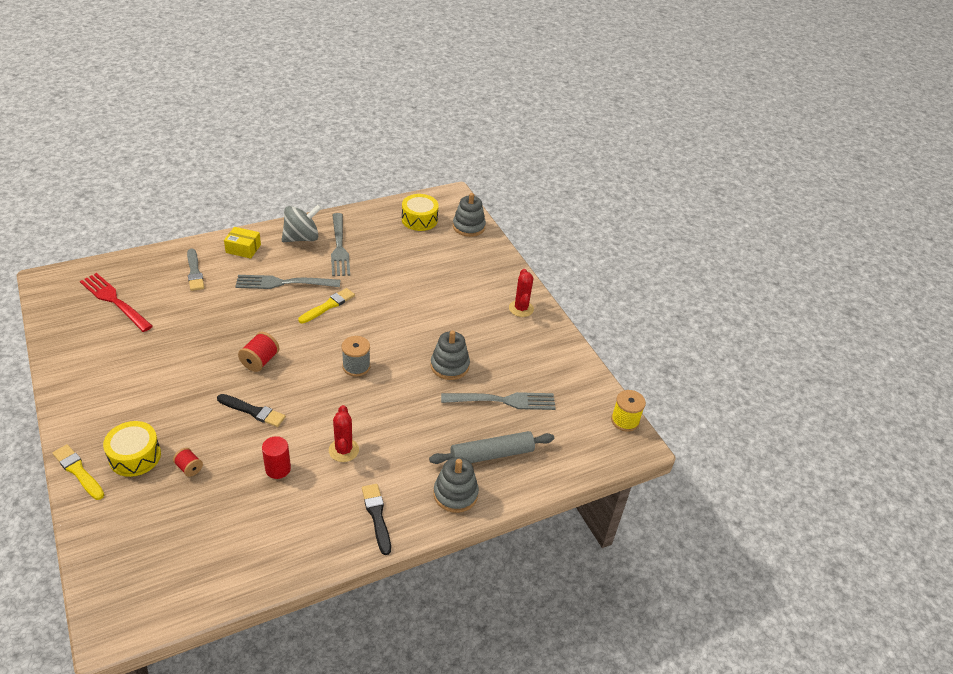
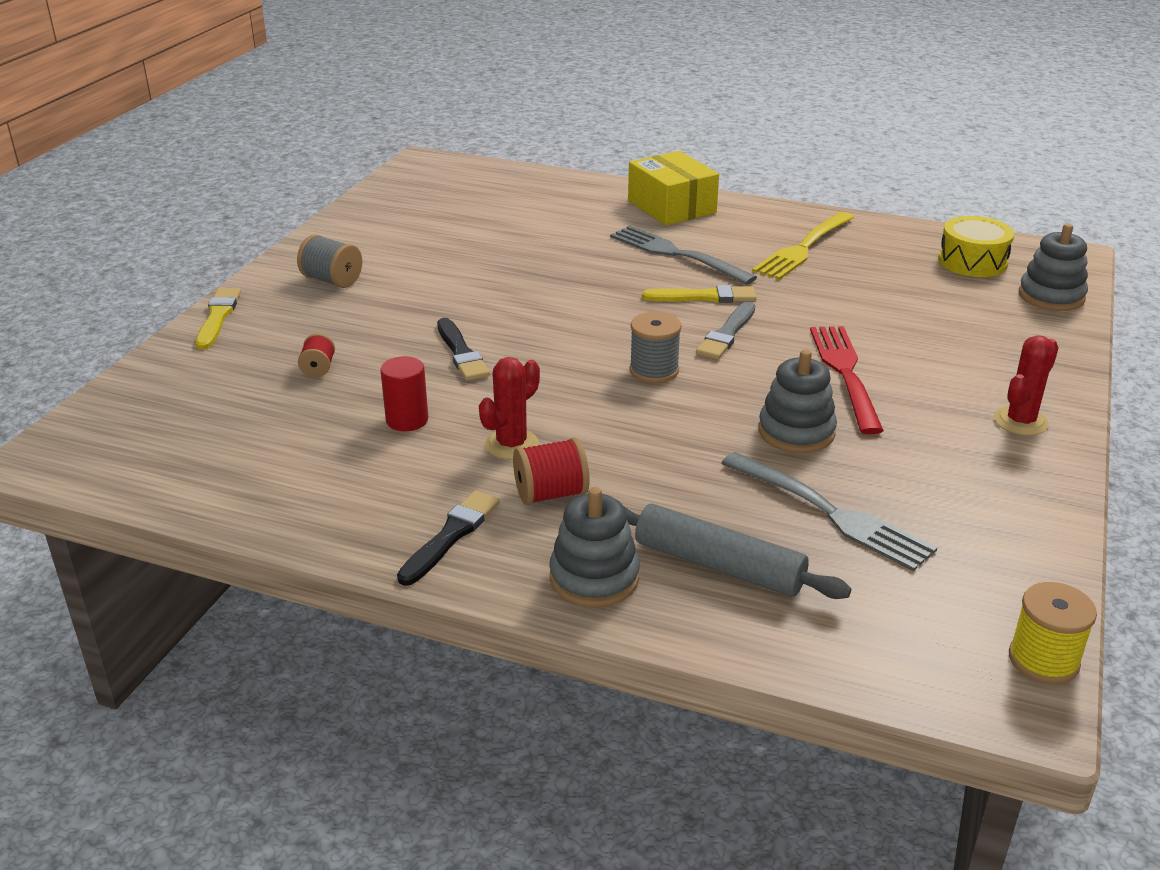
camera: 50 degrees right, 10 degrees down
(114, 301) = (462, 199): red fork -> red fork (845, 373)
(114, 405) = (332, 280): none -> grey spool
(135, 456) = (284, 331): yellow drum -> none
(194, 272) = (583, 207): grey brush -> grey brush (727, 334)
(243, 249) = (671, 207): yellow box -> yellow box, size x1.62
(260, 361) = (539, 312): red spool -> red spool (551, 494)
(302, 238) = (763, 222): grey spinning top -> none
(339, 247) = (803, 248): grey fork -> yellow fork

